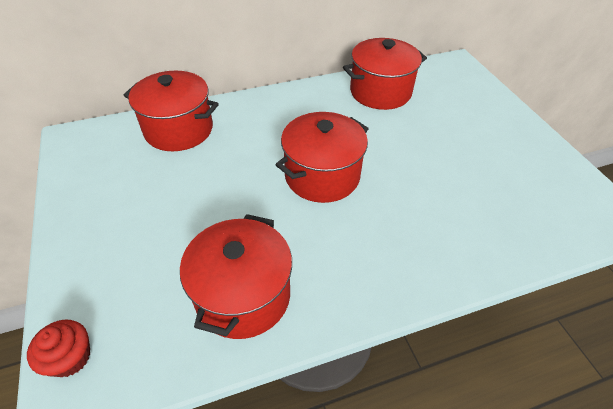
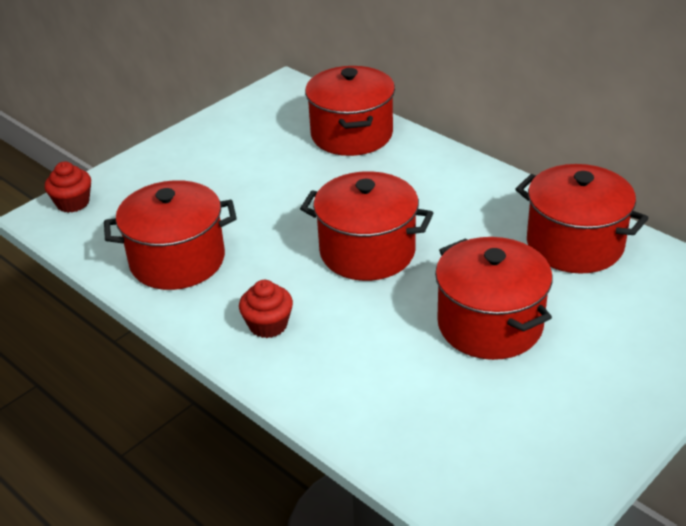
camera: 65 degrees right, 10 degrees down
(369, 263) = (268, 325): none -> red cupcake
(432, 152) = (490, 325): none -> red pot

